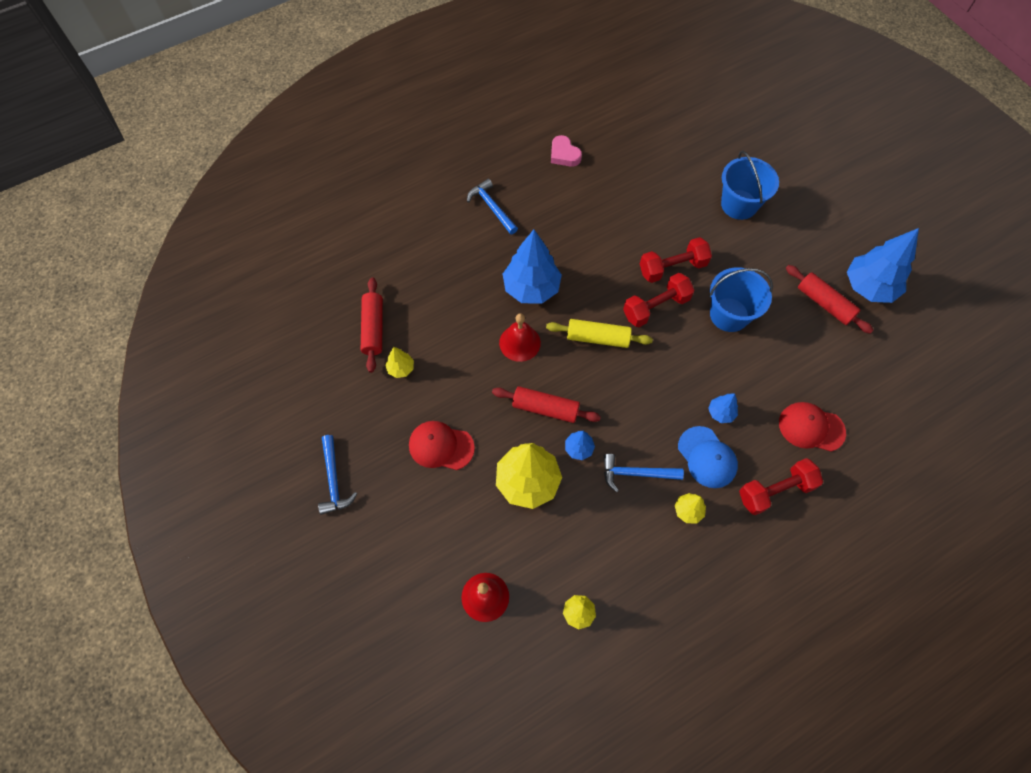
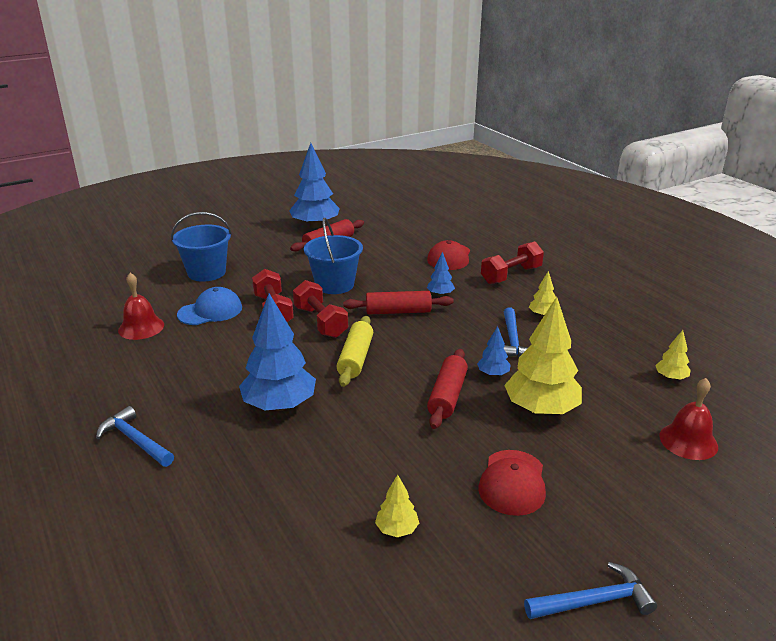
camera: 90 degrees left, 35 degrees down
(373, 328) = (324, 568): red rolling pin -> red rolling pin (398, 311)
(491, 207) = (135, 440): blue hammer -> blue hammer turned 75 degrees clockwise
(519, 342) = (358, 415): red bell -> red bell (141, 327)
(564, 154) = (76, 377): pink heart -> none
(707, 457) = (487, 303): blue cap -> blue cap (210, 311)
(775, 491) = (511, 275): red dumbbell -> red dumbbell turned 75 degrees clockwise

